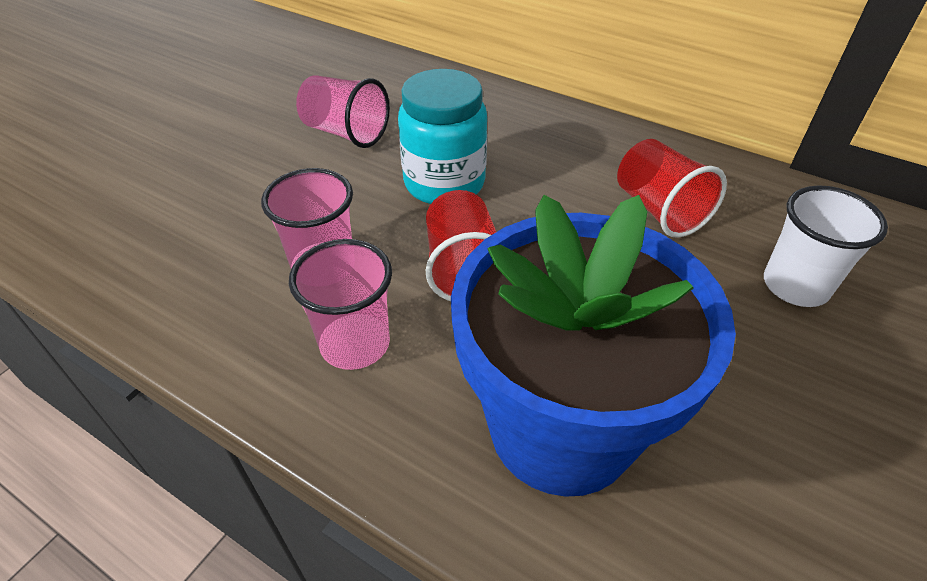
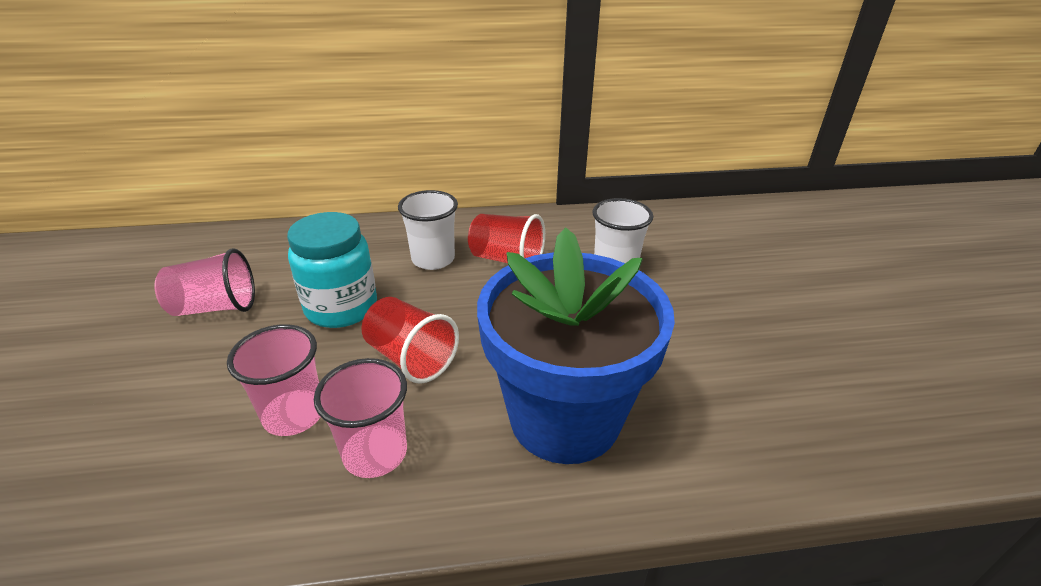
camera: 40 degrees left, 10 degrees down
(576, 172) = (433, 259): none -> white cup

